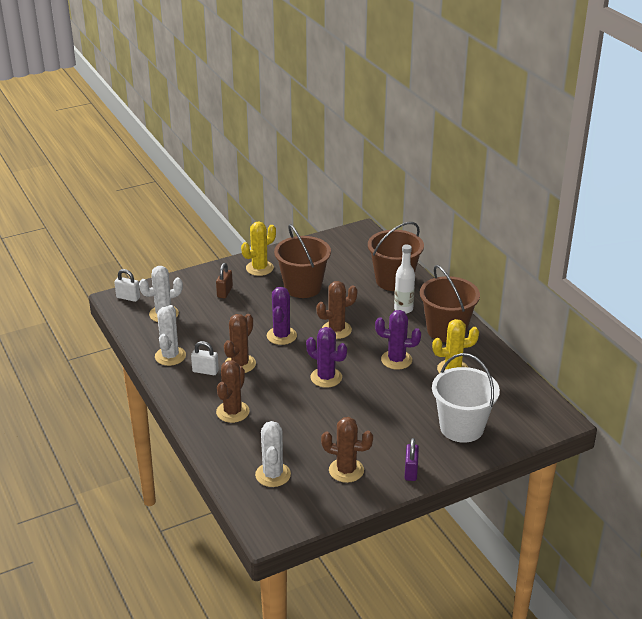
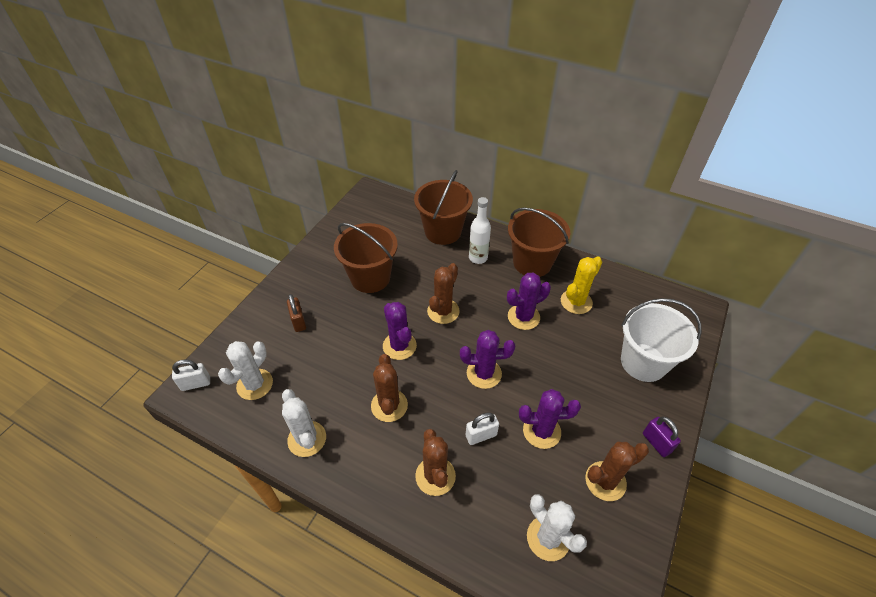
camera: 35 degrees left, 15 degrees up
(205, 371) = (361, 437): white padlock -> white padlock (481, 435)
(259, 268) = (310, 275): yellow cactus -> none
(332, 425) = (541, 431): none -> purple cactus

